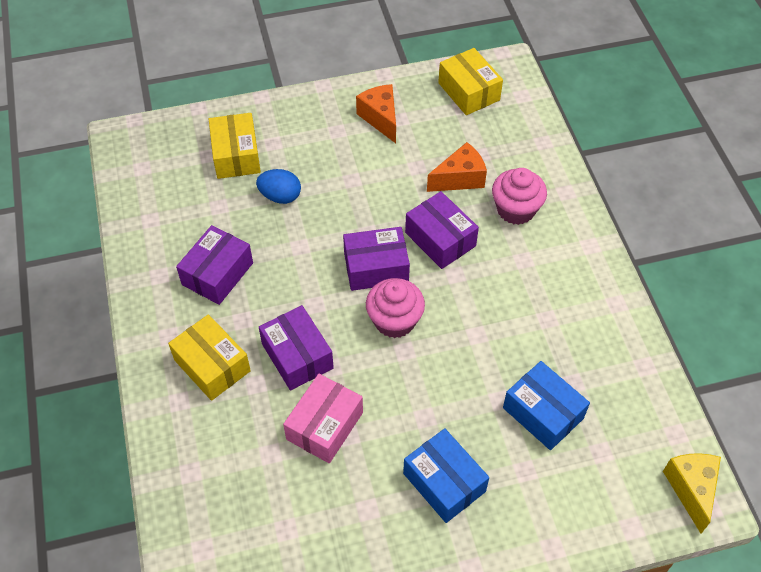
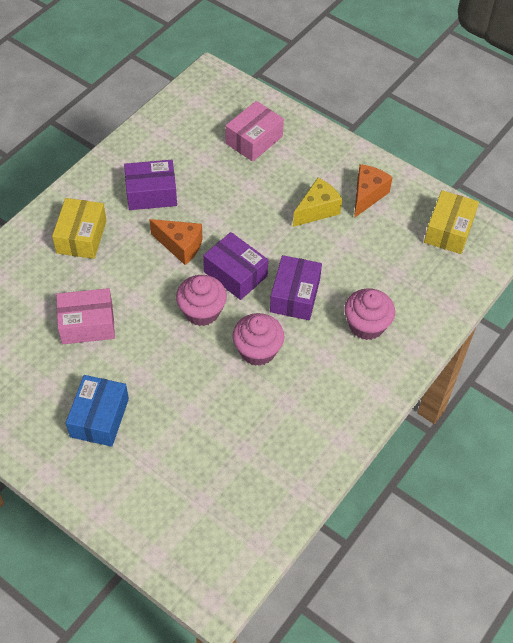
camera: 50 degrees right, 0 degrees up
(236, 155) = (254, 140): yellow box -> pink box
(280, 196) = (243, 185): blue egg -> none
(297, 356) = (127, 276): purple box -> none
(460, 179) = (360, 274): orange cheese -> orange cheese (180, 246)
(475, 305) = (257, 350): none -> pink cupcake
(543, 413) = (203, 445): blue box -> none
(691, 489) = (218, 579): yellow cheese -> yellow cheese (317, 210)

